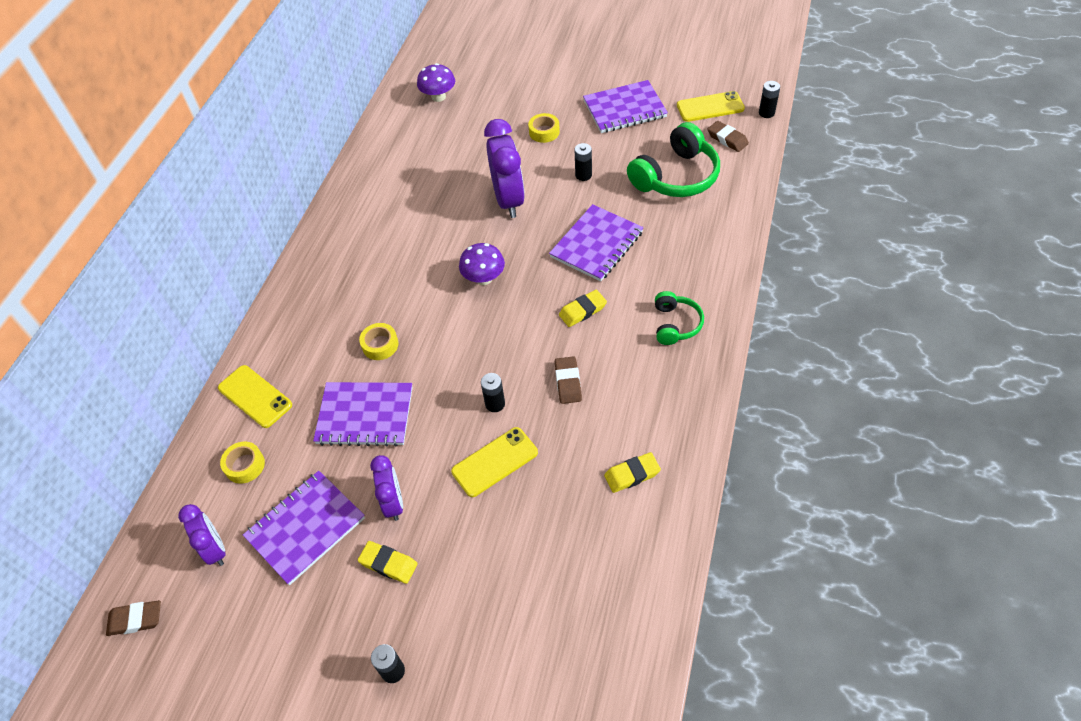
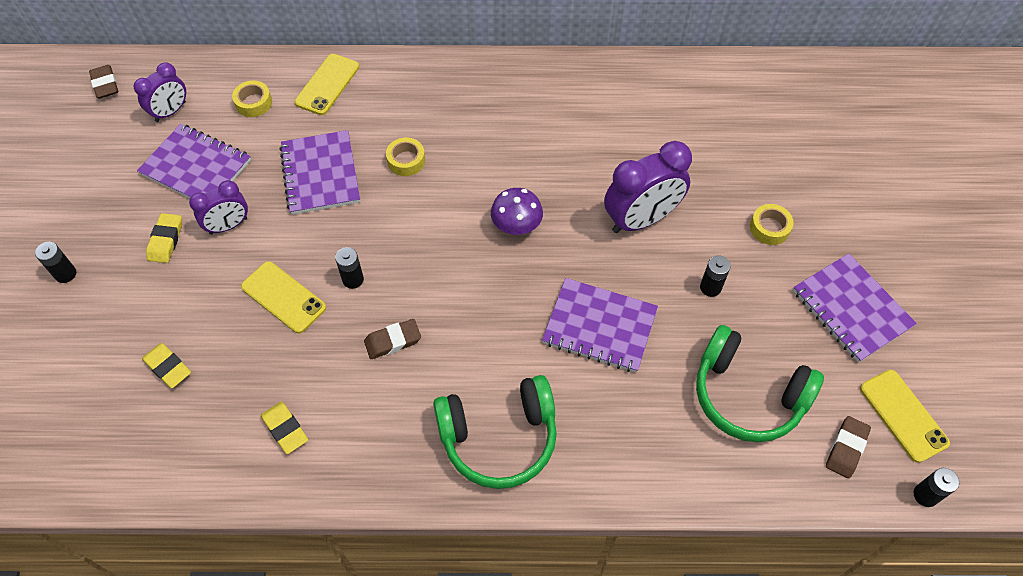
camera: 70 degrees right, 5 degrees up
(438, 97) = (784, 106): purple mushroom -> none
(582, 311) = (495, 334): yellow eraser -> yellow eraser (168, 367)
(675, 324) = (499, 437): green headphones -> green headphones, size x1.76

